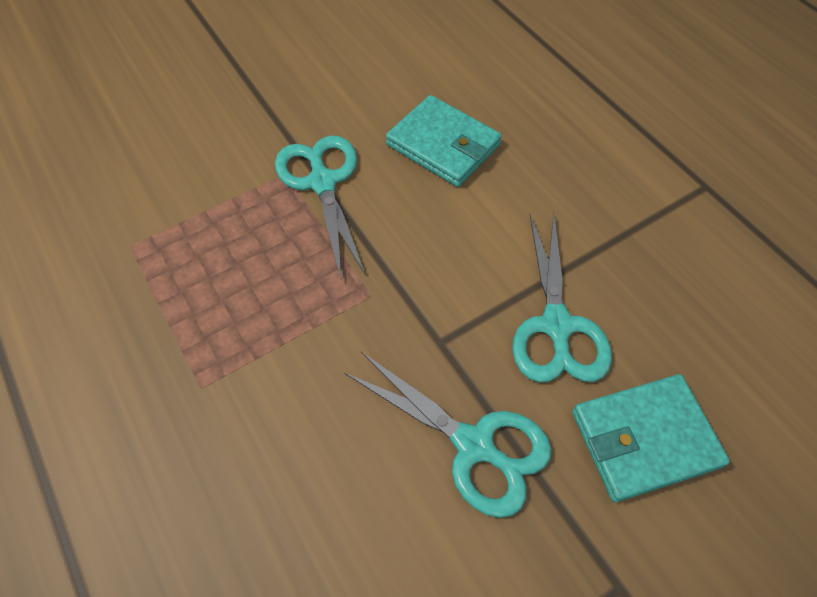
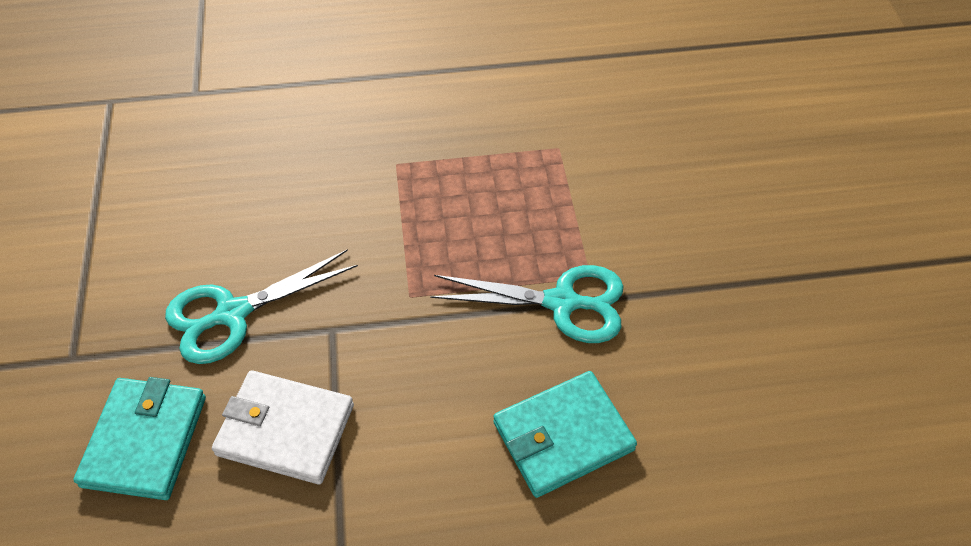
camera: 115 degrees right, 5 degrees down
(556, 326) = (285, 430): turquoise scissors -> white wallet

